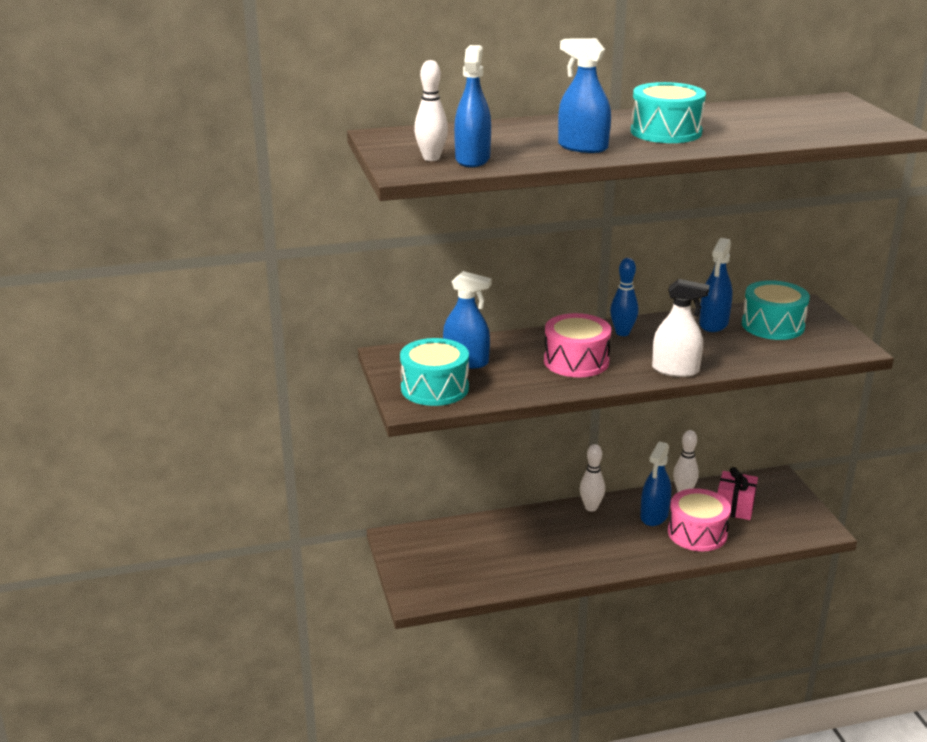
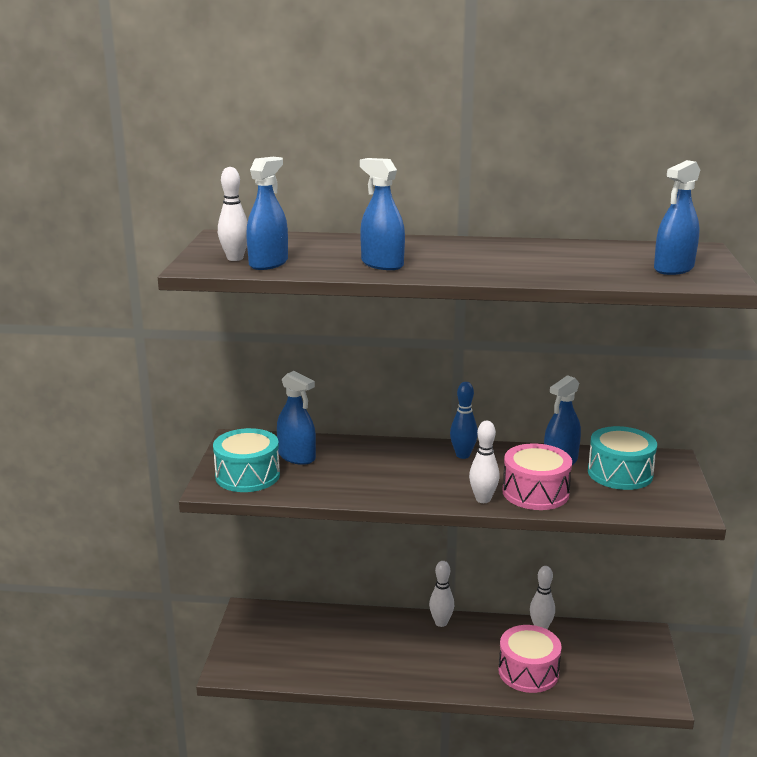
camera: 20 degrees right, 5 degrees down
(576, 361) = (395, 474): pink drum -> pink drum (535, 492)
(654, 516) = (496, 644): blue spray bottle -> blue spray bottle (673, 269)
(666, 132) = (481, 259): turquoise drum -> none
(675, 370) = (483, 499): white spray bottle -> white bowling pin
(734, 507) = (583, 654): pink gift -> none

